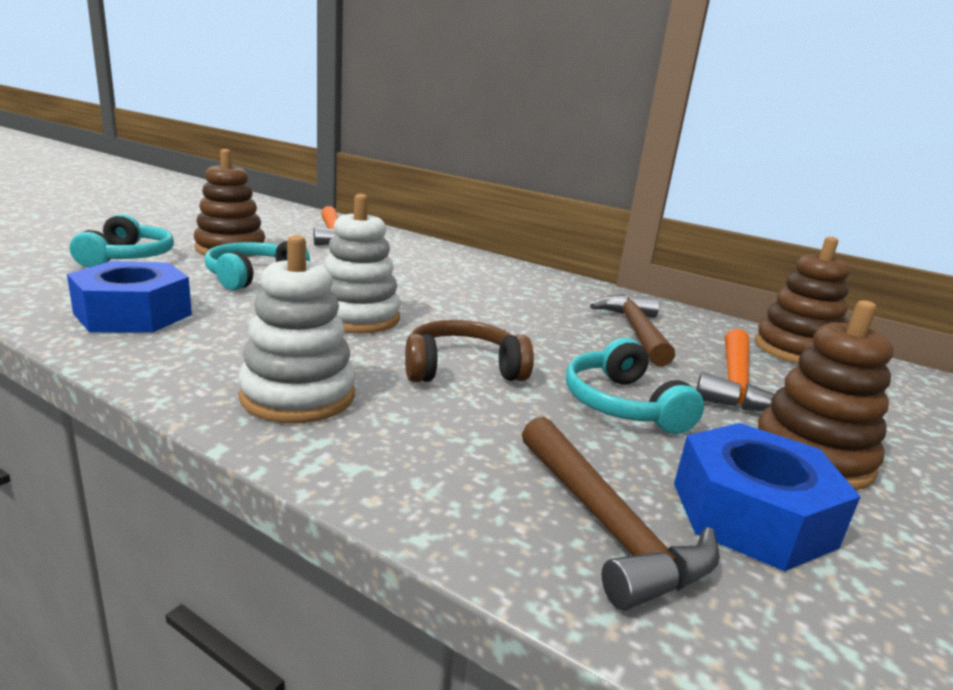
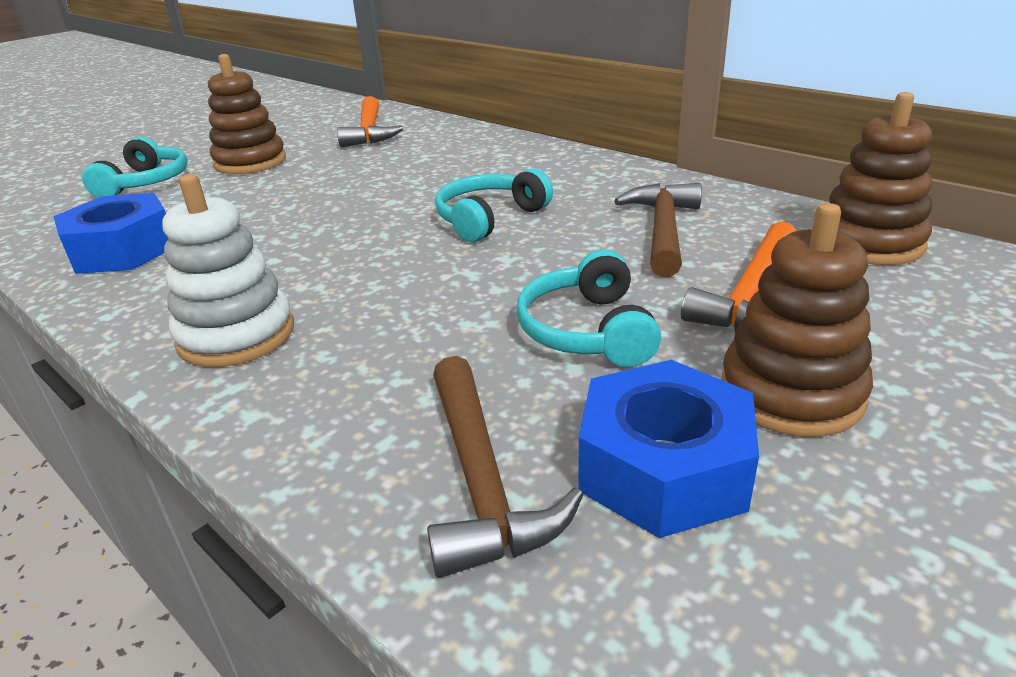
camera: 15 degrees right, 10 degrees up
(253, 276) = (258, 194): turquoise headphones -> turquoise headphones (489, 219)
(357, 318) = (342, 237): white stacking toy -> none
(462, 369) = (424, 294): brown headphones -> none

